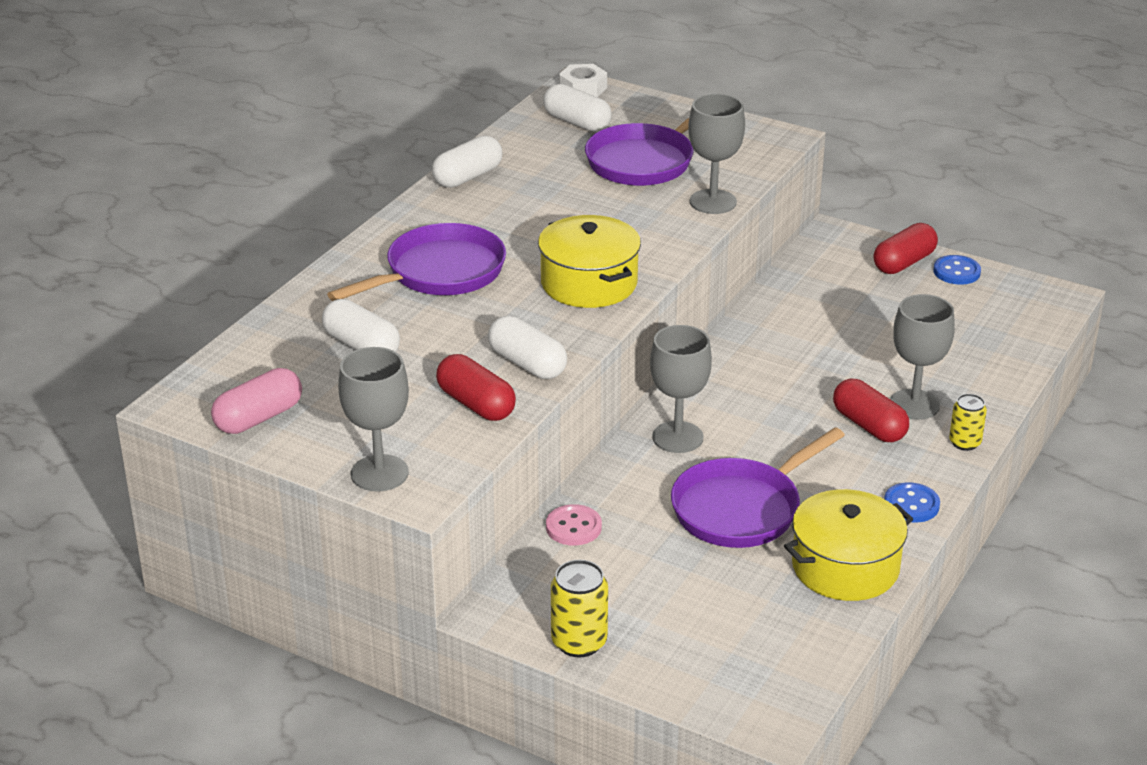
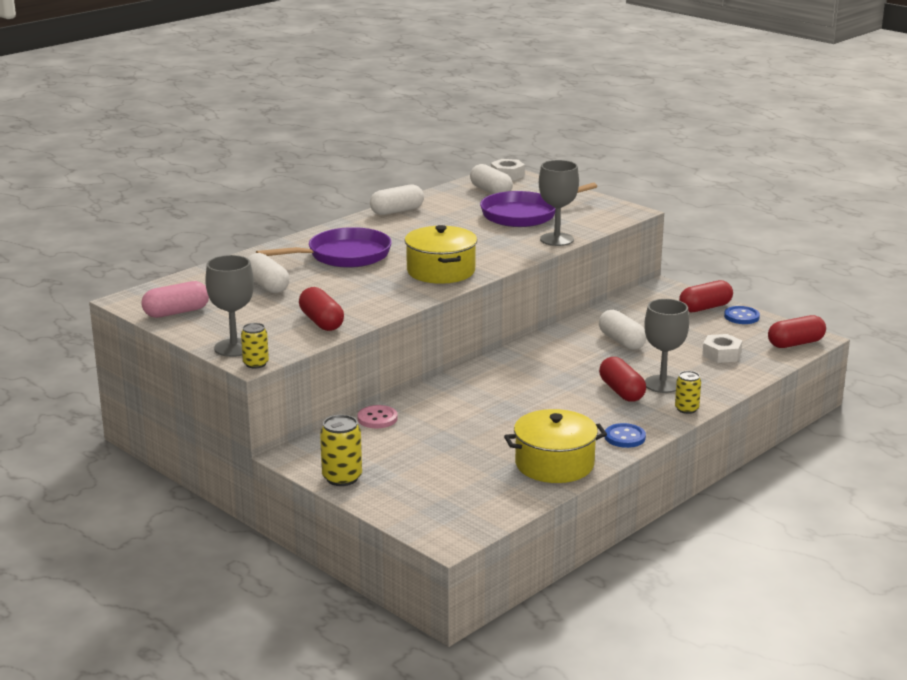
camera: 15 degrees right, 10 degrees down
(427, 499) = (256, 364): none -> yellow can
(527, 364) = (370, 306): white capsule -> white capsule (621, 341)
(677, 437) = (480, 381): grey goblet -> none
(741, 509) = (500, 424): purple pan -> none
(963, 341) = (721, 354): none -> white nut
(1044, 308) = (795, 343): none -> red capsule

